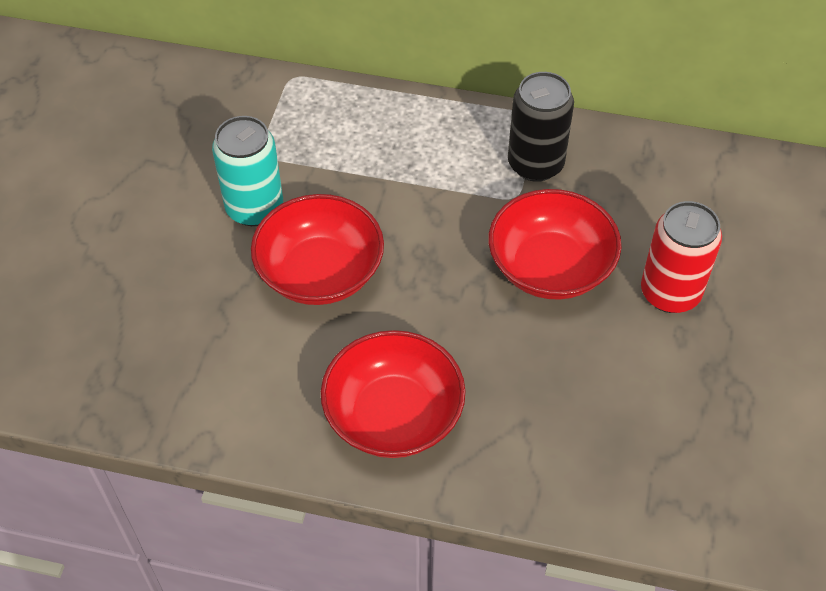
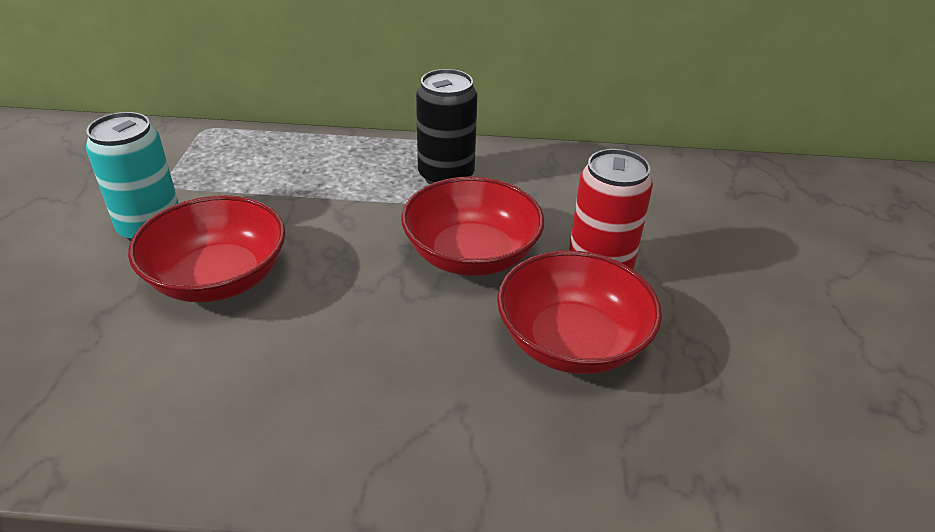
camera: 10 degrees left, 15 degrees down
(393, 415) = (298, 414): red bowl -> red bowl (572, 341)

